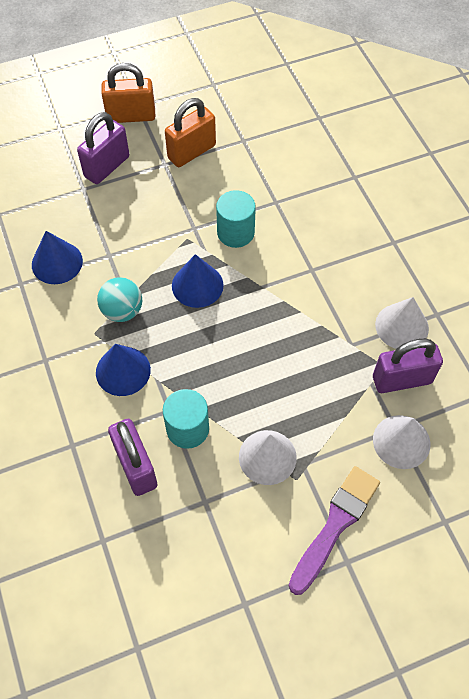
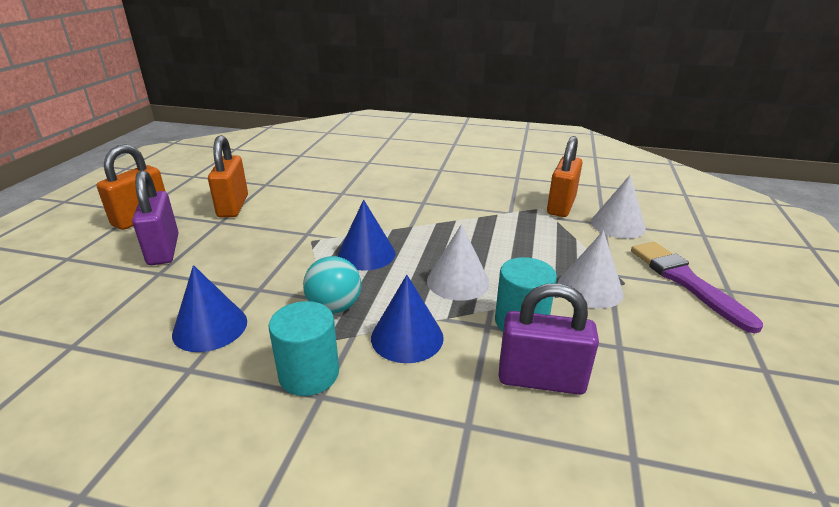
camera: 55 degrees left, 30 degrees down
(235, 233) = (342, 218): turquoise cylinder -> turquoise cylinder (309, 374)
(402, 326) = (514, 190): white cone -> white cone (458, 281)
(402, 380) = (561, 206): purple padlock -> orange padlock

